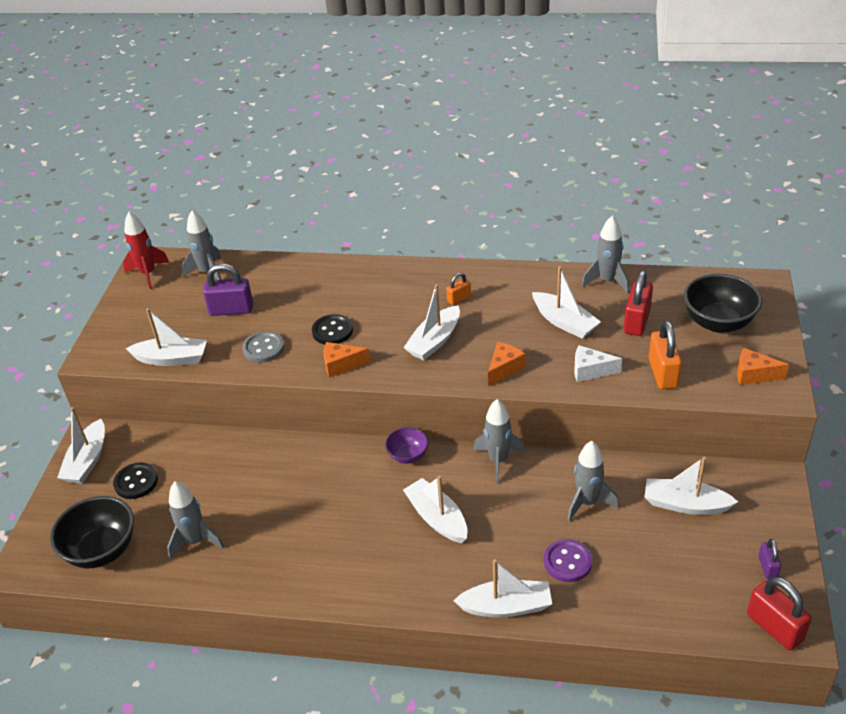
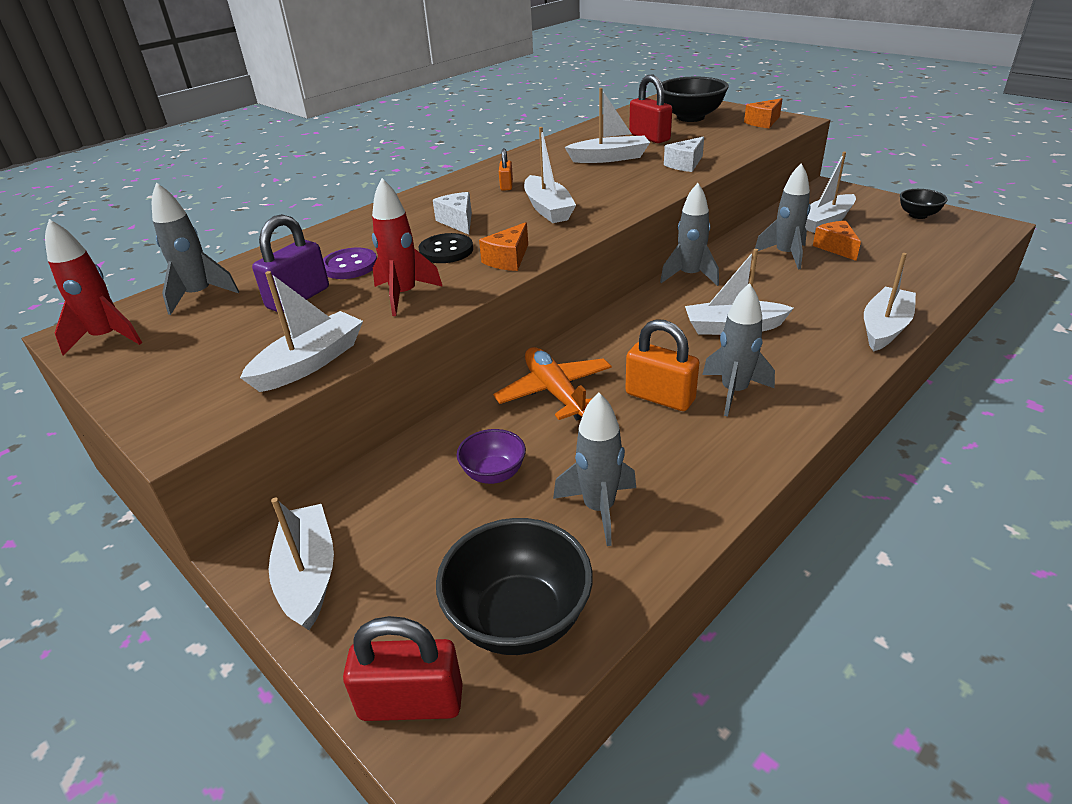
camera: 55 degrees left, 5 degrees down
(87, 460) = (308, 575): white boat -> white boat turned 150 degrees counterclockwise
(136, 482) = (421, 533): black button -> none
(263, 348) = (404, 295): grey button -> red rocket
(290, 467) = (555, 392): none -> orange plane
(378, 311) = (458, 222): none -> white cheese
(408, 456) = (628, 317): purple bowl -> purple bowl (493, 474)
(504, 369) = (634, 192): orange cheese -> orange cheese (835, 248)
(567, 562) = (849, 284): purple button -> purple button (350, 266)
(607, 281) = (584, 134): grey rocket -> grey rocket (734, 392)
(663, 373) = (723, 144): orange padlock -> orange padlock (660, 397)
(767, 567) = (918, 215): purple padlock -> black bowl
(774, 627) = (983, 231): red padlock -> red padlock (411, 702)

